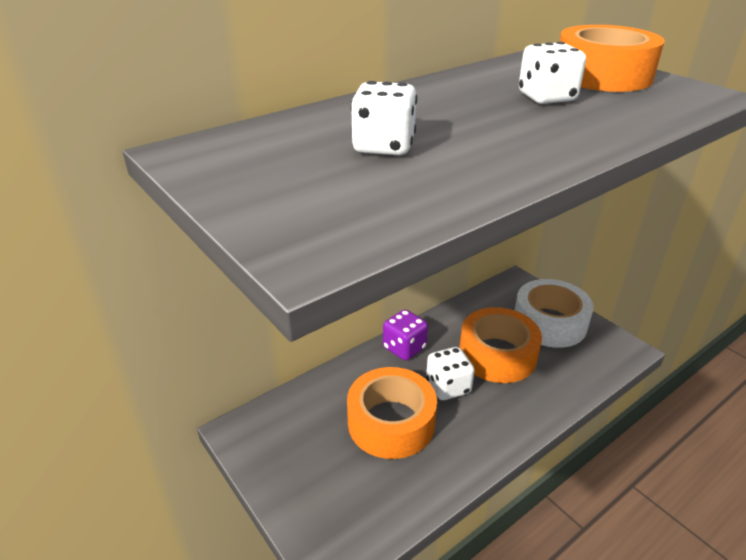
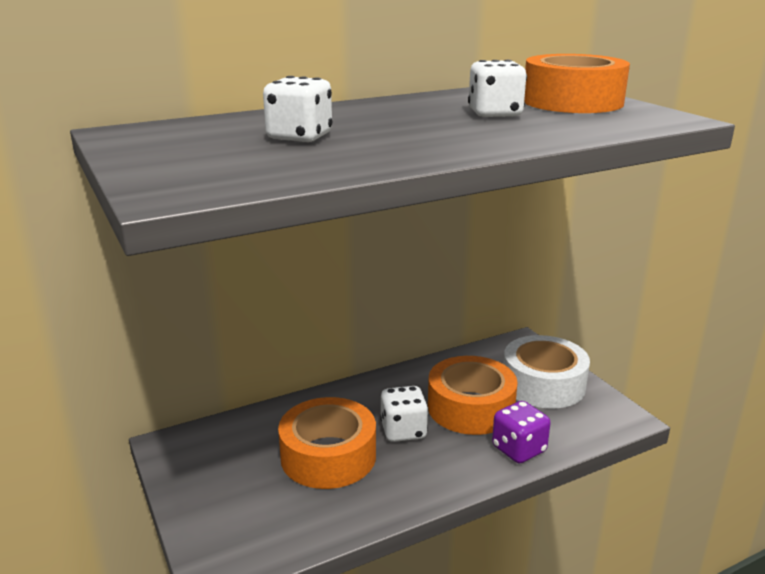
camera: 10 degrees right, 10 degrees down
(404, 348) = (370, 391): purple dice -> purple dice (518, 449)

